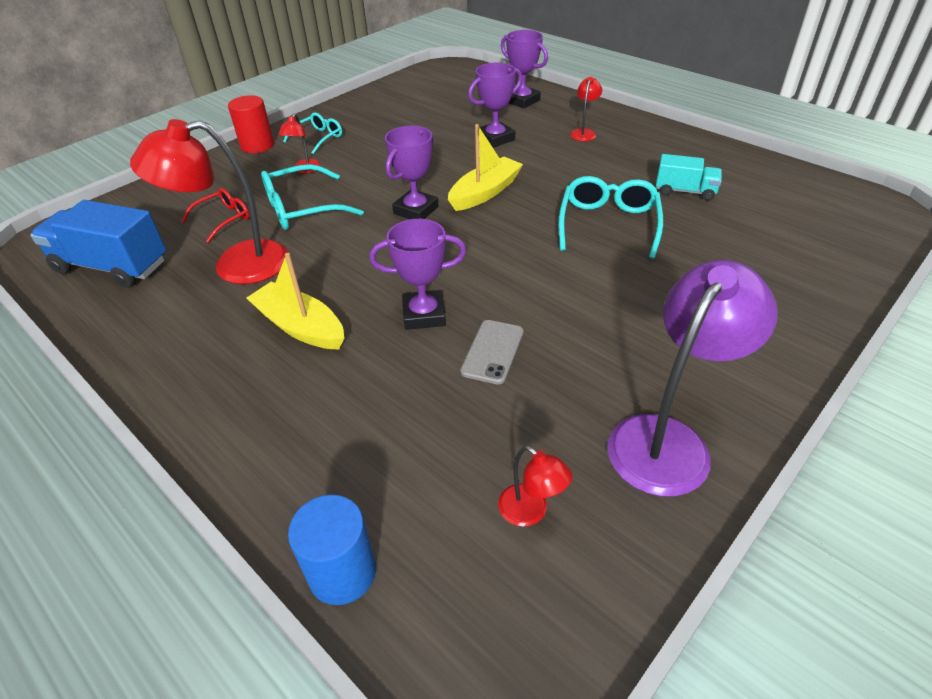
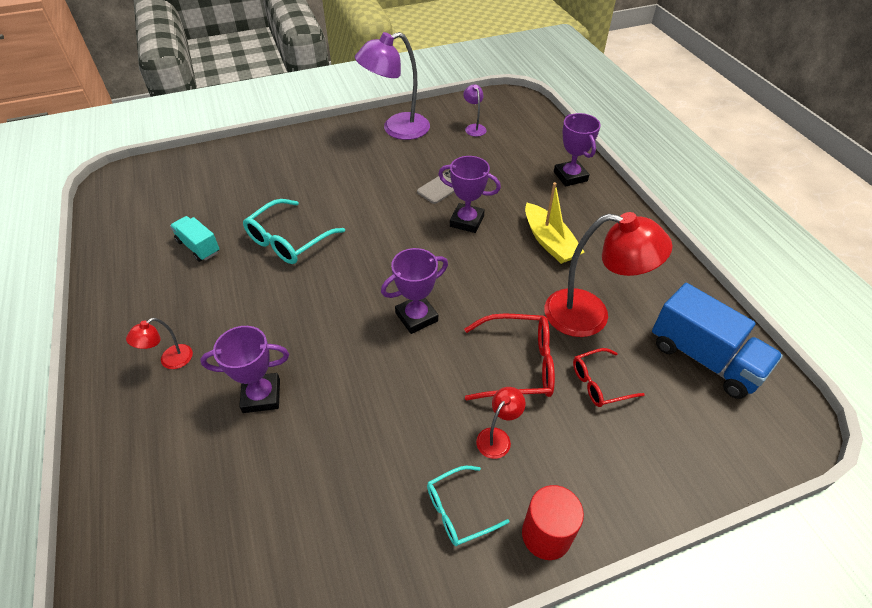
camera: 155 degrees left, 5 degrees up
(302, 209) = (518, 365): turquoise glasses -> red glasses
(342, 572) = (557, 134): blue cylinder -> none
(485, 192) = (344, 313): yellow boat -> none
(522, 101) = (151, 470): purple trophy -> purple trophy (570, 176)
(530, 512) = (474, 128): red lamp -> purple lamp

